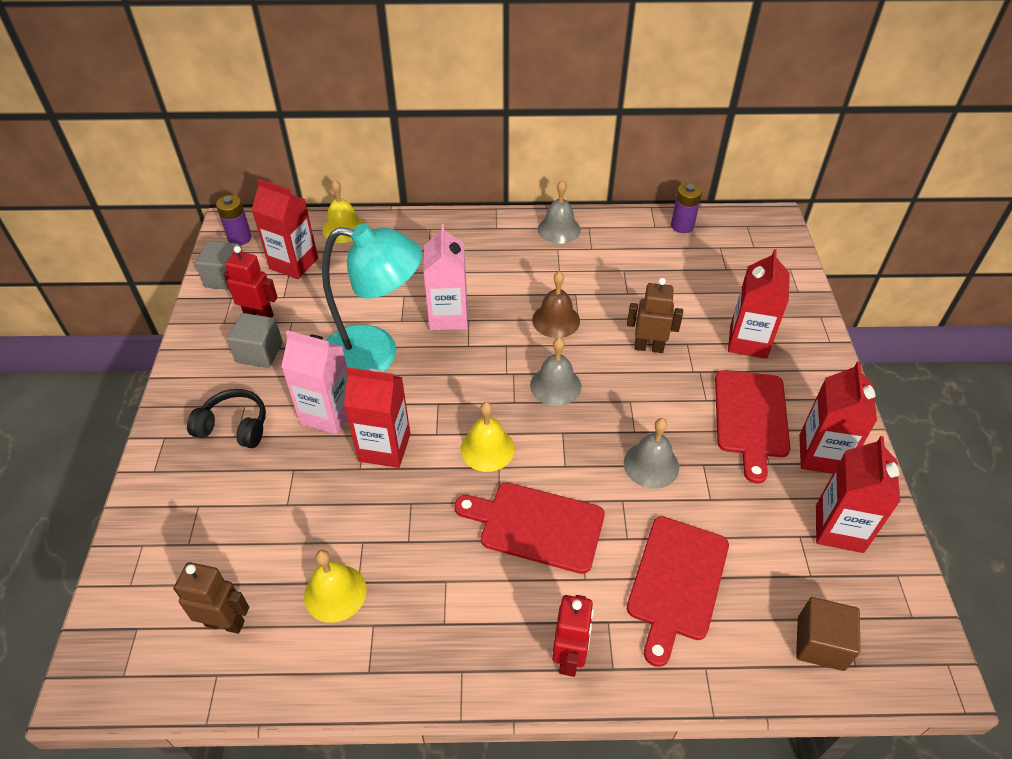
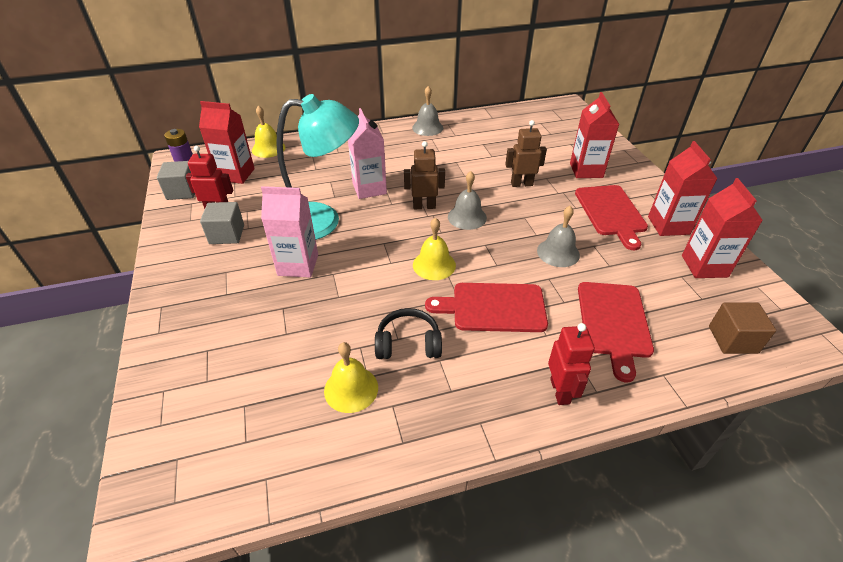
camera: 15 degrees left, 5 degrees down
(225, 623) = (260, 434): brown robot -> brown robot (424, 206)
(234, 427) = (221, 288): black headphones -> black headphones (408, 344)
(384, 447) = (353, 279): red carton -> none
(556, 320) = (449, 179): brown bell -> none
(682, 226) = (510, 115): purple battery -> none

